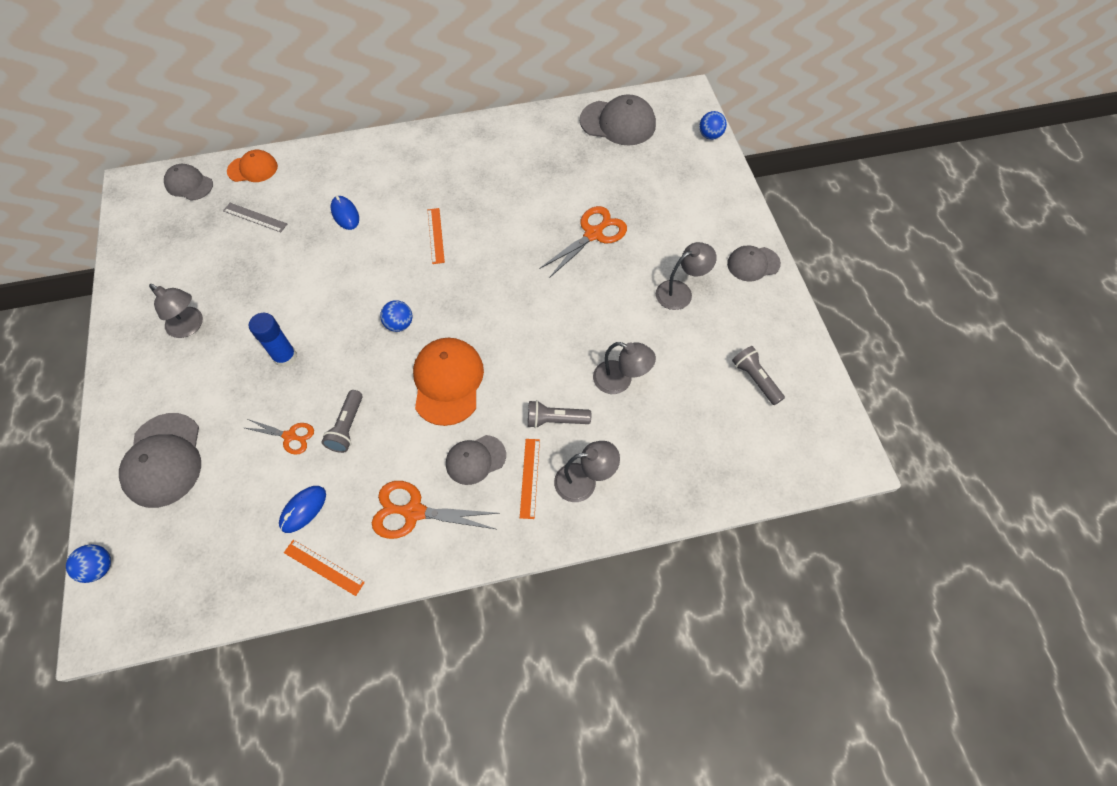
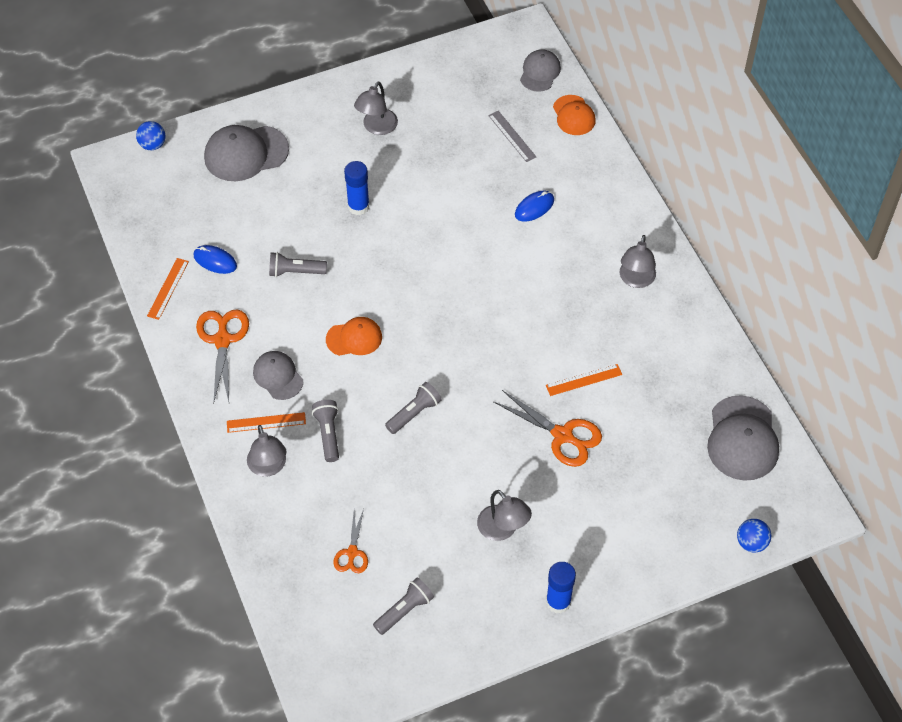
camera: 80 degrees right, 5 degrees down
(255, 217) = (512, 136): grey ruler -> grey ruler turned 45 degrees counterclockwise
(290, 436) = (280, 232): orange scissors -> orange scissors (352, 552)
(399, 324) = (410, 285): blue ball -> none
(435, 235) = (525, 291): orange ruler -> orange ruler (583, 380)
(448, 382) = (354, 338): orange cap -> orange cap, size x0.62
(547, 342) = (414, 413): none -> grey flashlight
(620, 380) = (381, 484): grey lamp -> grey lamp (636, 280)
(753, 264) = (558, 601): grey cap -> blue glue stick

